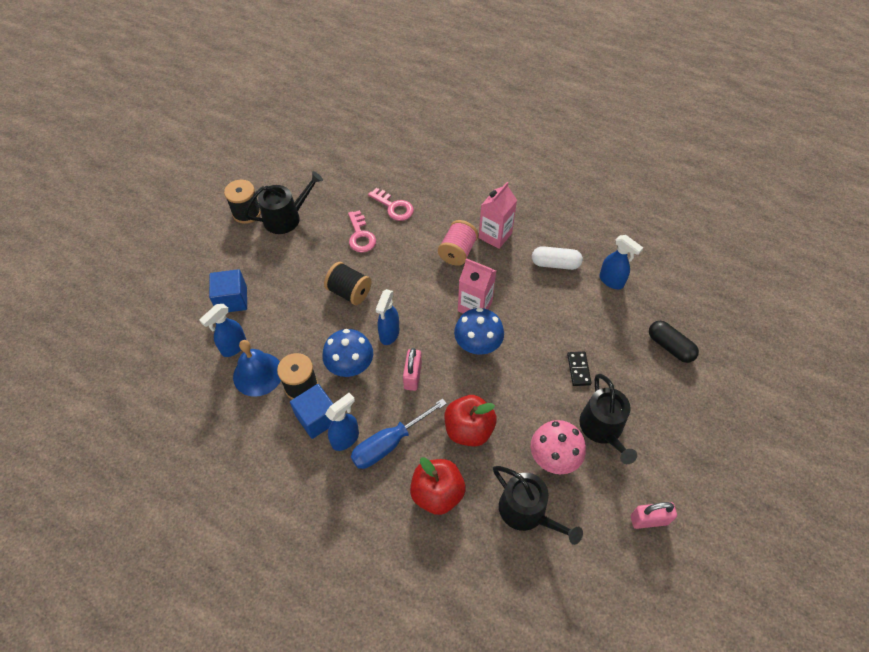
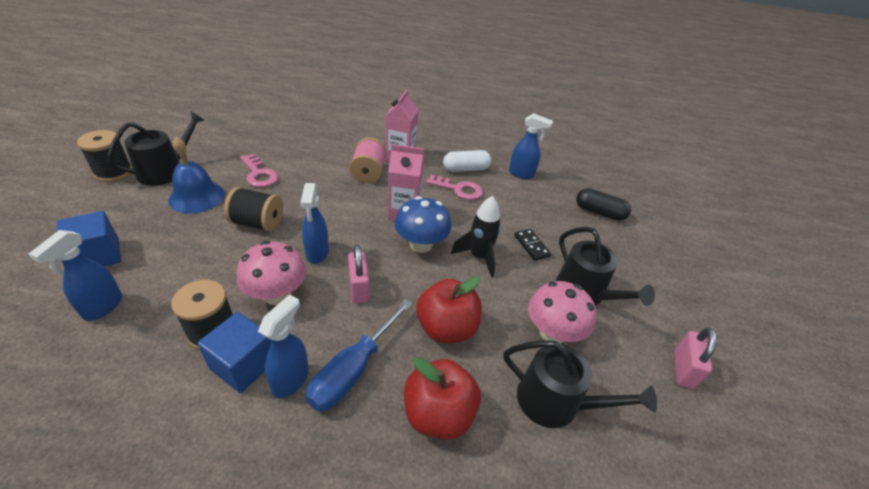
camera: 25 degrees left, 15 degrees down
(258, 374) = (144, 331): blue bell -> blue bell (197, 197)
(350, 366) = (276, 294): blue mushroom -> pink mushroom
(394, 207) = (290, 148): pink key -> pink key (458, 189)
(523, 370) = (479, 257): none -> black rocket
(649, 520) = (683, 370): pink padlock -> pink padlock turned 45 degrees counterclockwise

